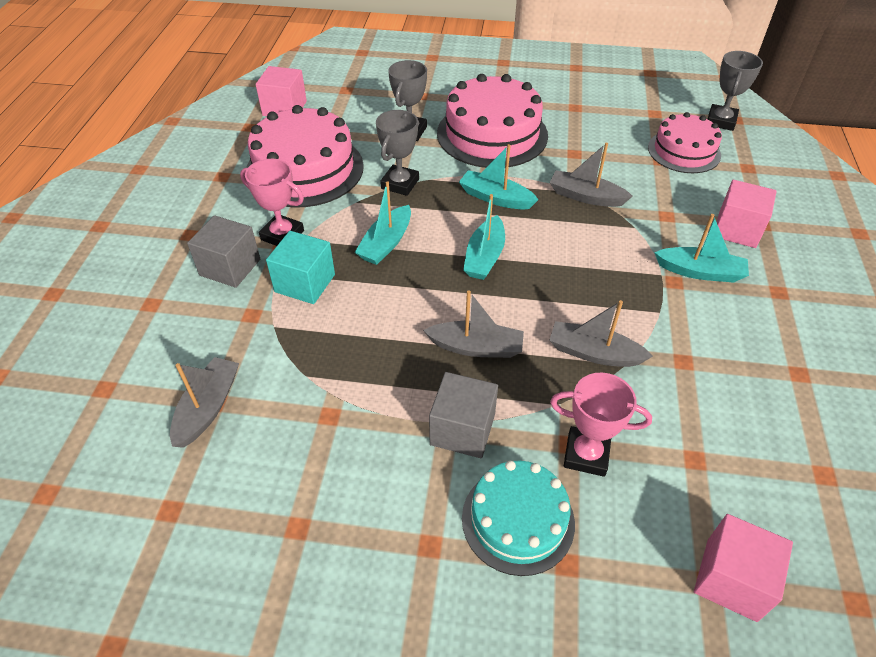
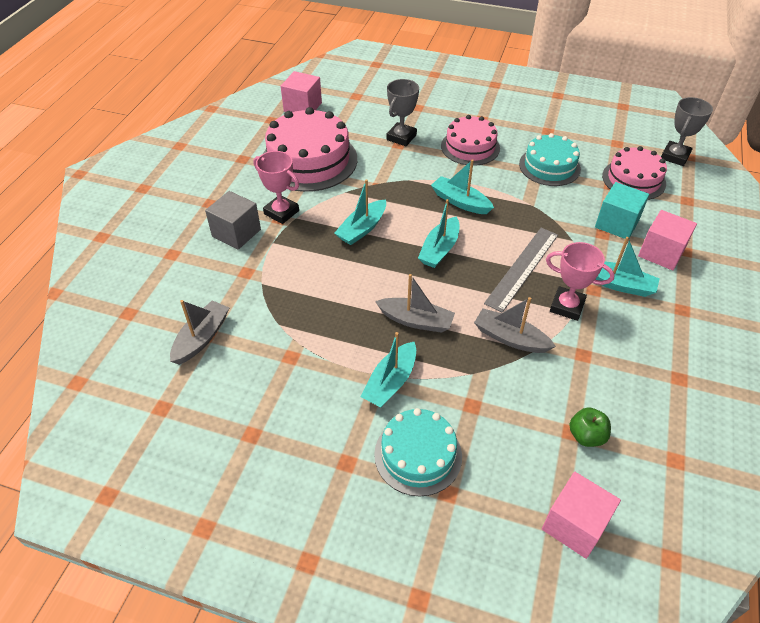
camera: 10 degrees right, 0 degrees up
(305, 283) = (291, 253): turquoise cube -> turquoise cube (617, 224)
(400, 184) = (384, 181): grey trophy -> none
(462, 429) = (390, 382): grey cube -> turquoise boat
(492, 134) = (470, 147): pink cake -> pink cake, size x0.62
(586, 196) = (537, 209): grey boat -> none
(586, 267) = (522, 268): none -> grey ruler
(586, 454) = (483, 415): pink trophy -> pink trophy (567, 306)
(587, 146) = (549, 166): none -> turquoise cake
(714, 461) = (586, 436): none -> green apple

